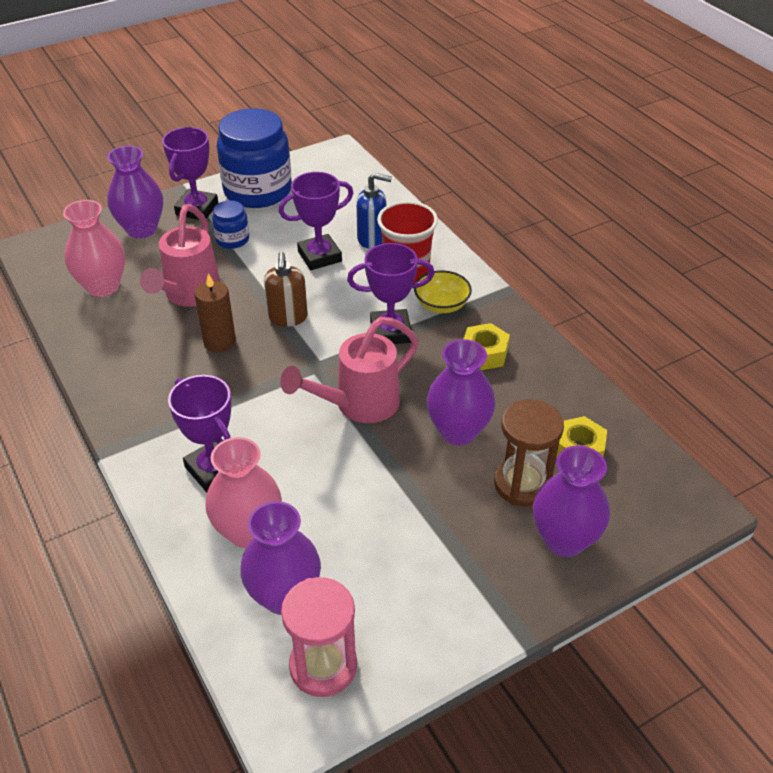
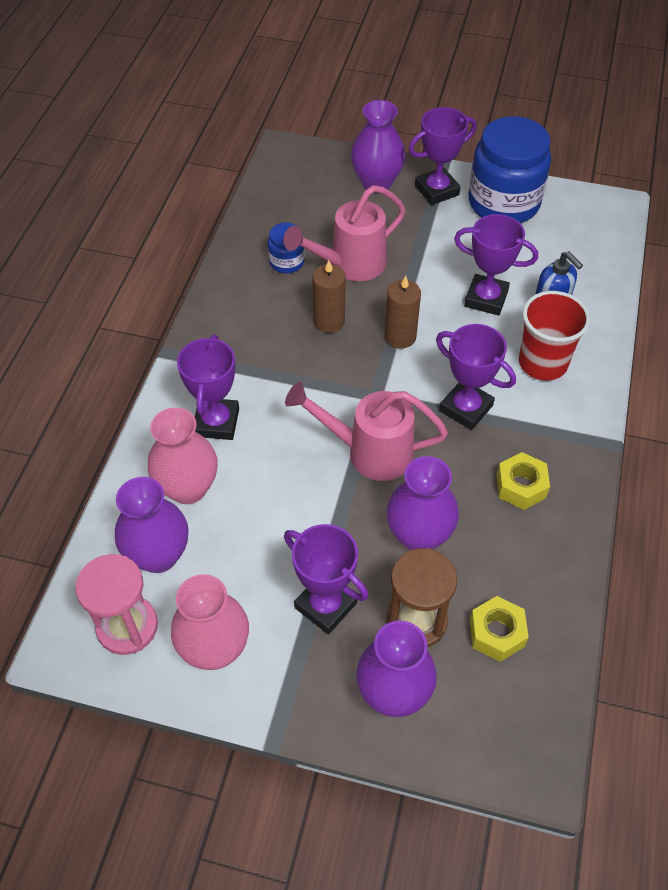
camera: 45 degrees right, 10 degrees up
(103, 286) = (299, 216): pink vase -> pink vase (215, 649)
(232, 239) = (434, 236): blue jar -> blue jar (287, 262)
(287, 317) = (400, 337): brown soap dispenser -> brown candle
(441, 305) = (537, 415): yellow bowl -> none
(452, 524) = (325, 605): none -> purple trophy

